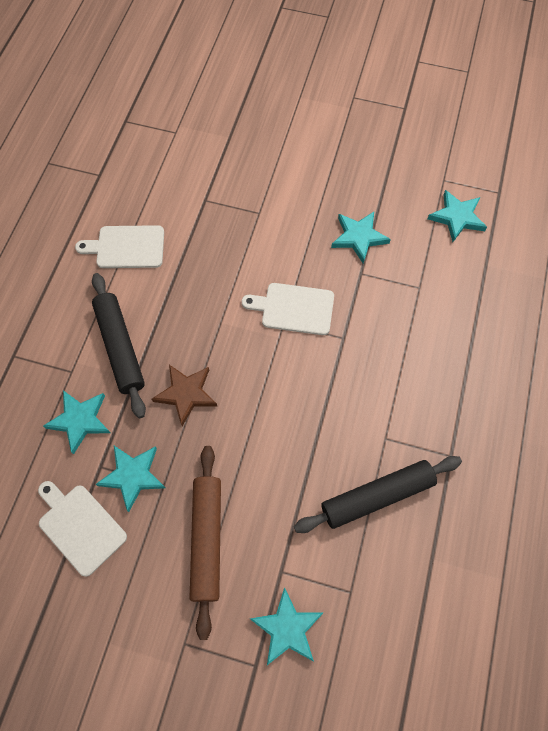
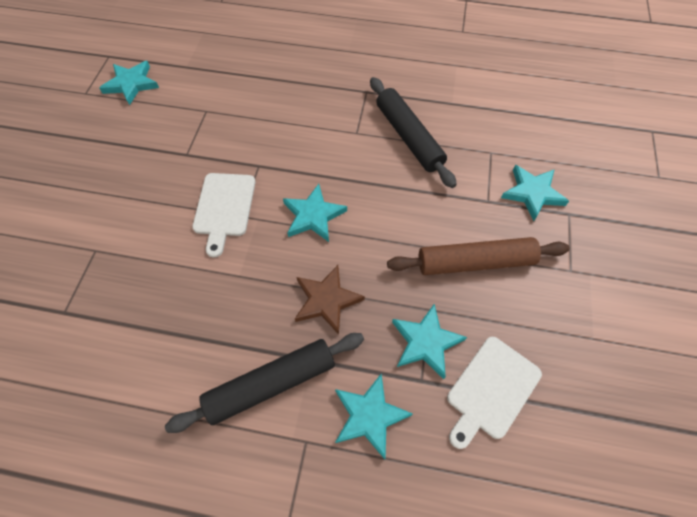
camera: 95 degrees left, 5 degrees down
(127, 247) = (123, 401): white cutting board -> none
(358, 237) = (143, 157): turquoise star -> turquoise star (313, 216)

